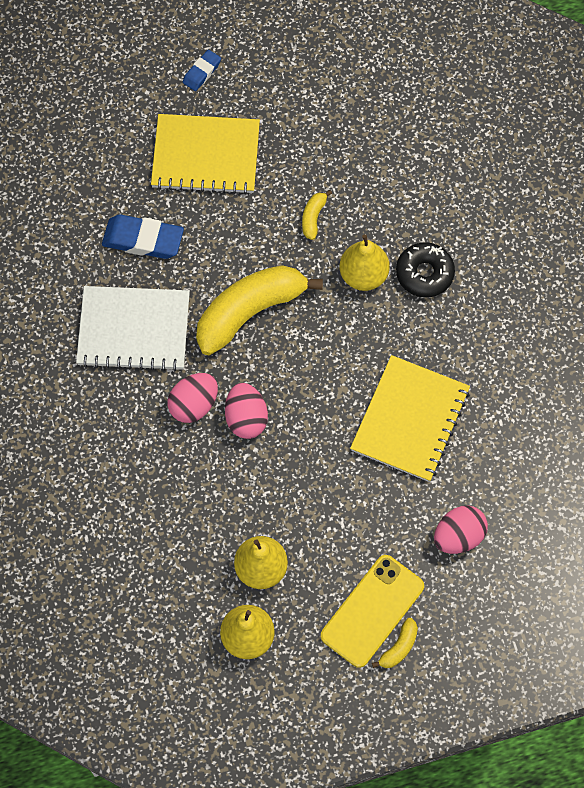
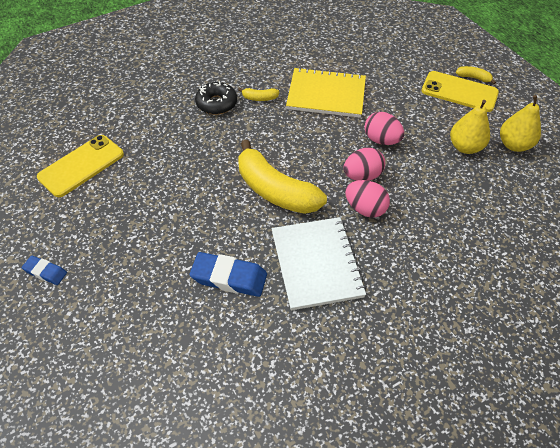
camera: 105 degrees left, 15 degrees down
(143, 240) = (229, 277): blue eraser -> blue eraser turned 75 degrees counterclockwise
(206, 156) = (136, 250): yellow notebook -> none
(313, 217) = (183, 168): yellow banana -> yellow banana (259, 98)
(347, 109) = (81, 166): none -> yellow phone
(363, 275) = (226, 133): yellow pear -> none
(458, 536) = (392, 64): pink egg -> pink egg (381, 140)

